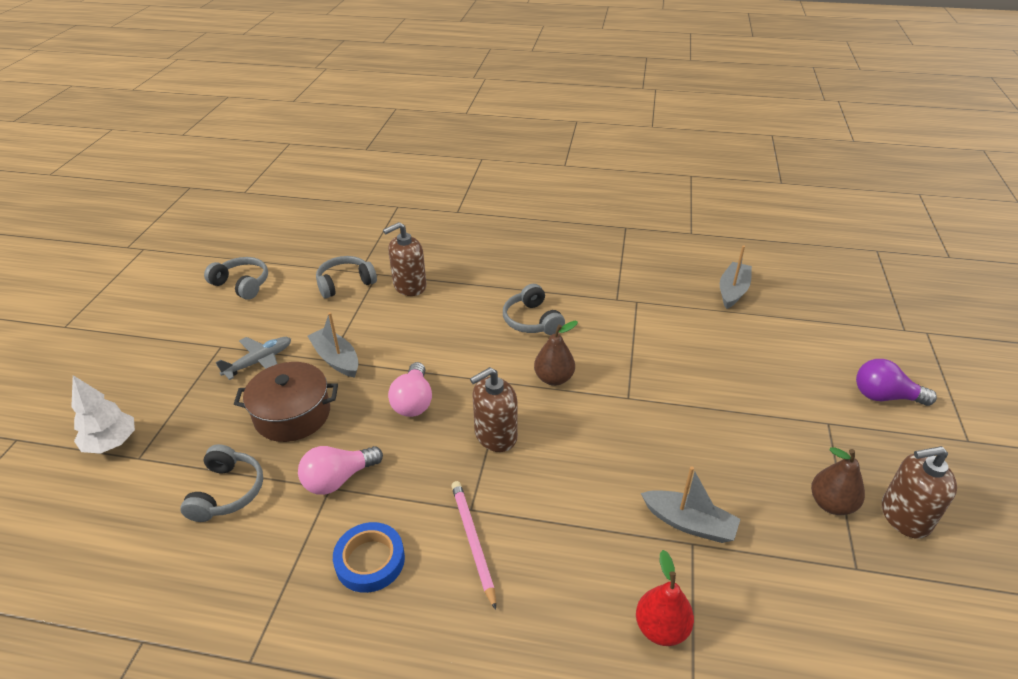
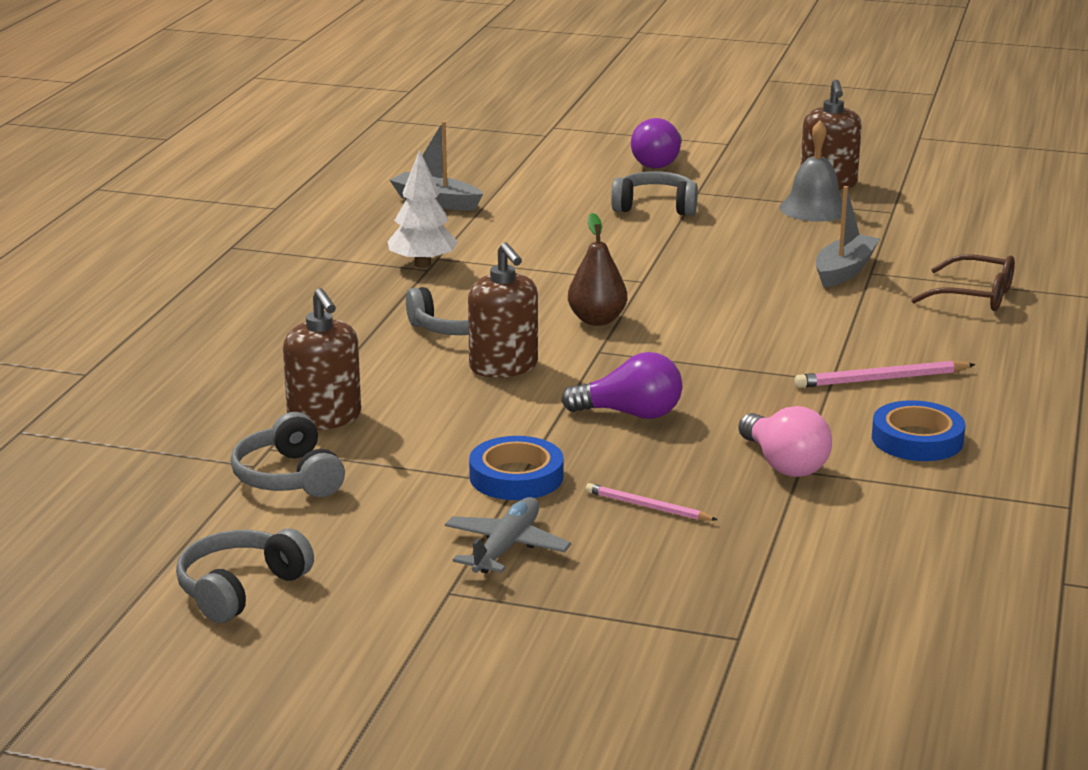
camera: 85 degrees left, 15 degrees down
(112, 443) = (702, 671): white tree -> white tree (423, 264)
(227, 492) = (810, 547): grey headphones -> grey headphones (655, 207)
(259, 362) = (506, 547): grey plane -> grey plane turned 60 degrees clockwise
(292, 414) = (647, 507): brown pot -> pink pencil
(336, 359) = (516, 477): grey boat -> blue tape
(413, 401) = (630, 414): pink light bulb -> purple light bulb
(495, 435) = (705, 361): brown soap dispenser -> brown soap dispenser (503, 367)
(661, 628) = (975, 296): red pear -> brown glasses
(831, 504) = (814, 208): brown pear -> grey bell

